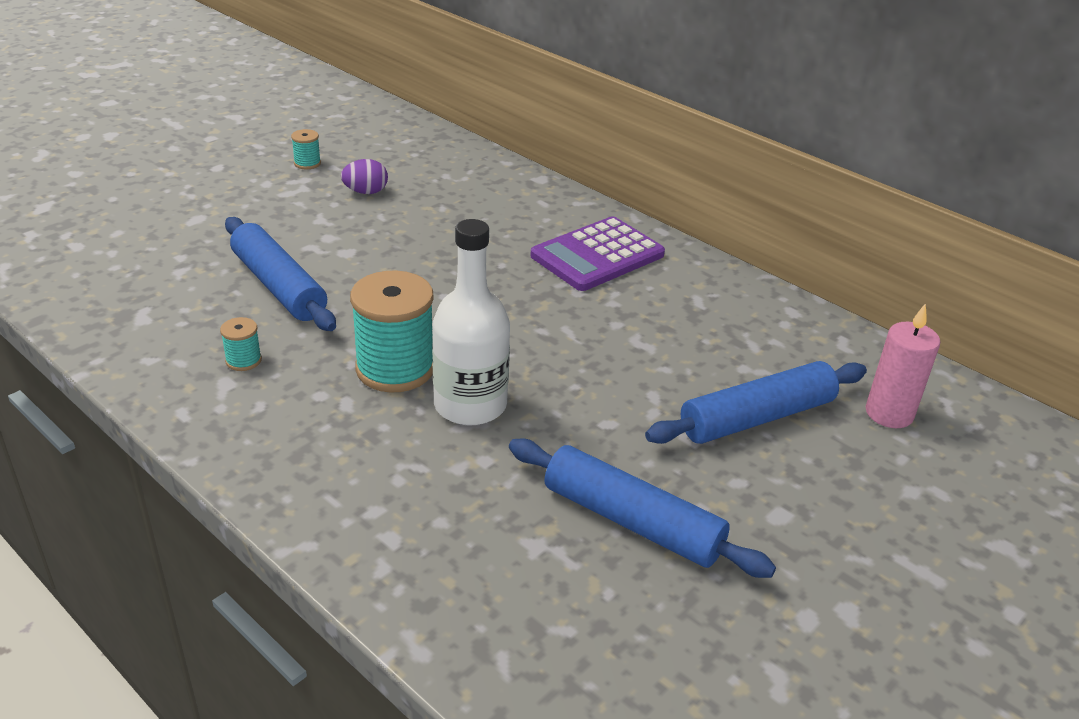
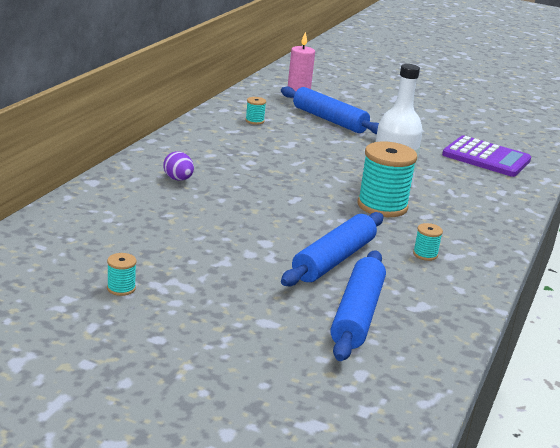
camera: 110 degrees left, 10 degrees down
(366, 192) = (162, 249): purple egg -> purple egg (178, 179)
(597, 255) = (201, 157): purple calculator -> purple calculator (486, 158)
(632, 521) = (429, 144): blue rolling pin -> blue rolling pin (357, 315)
(742, 330) = (254, 121): none -> turquoise spool

